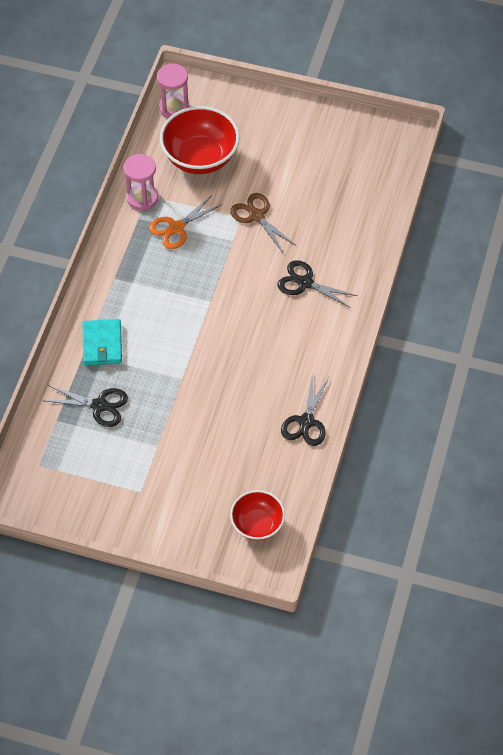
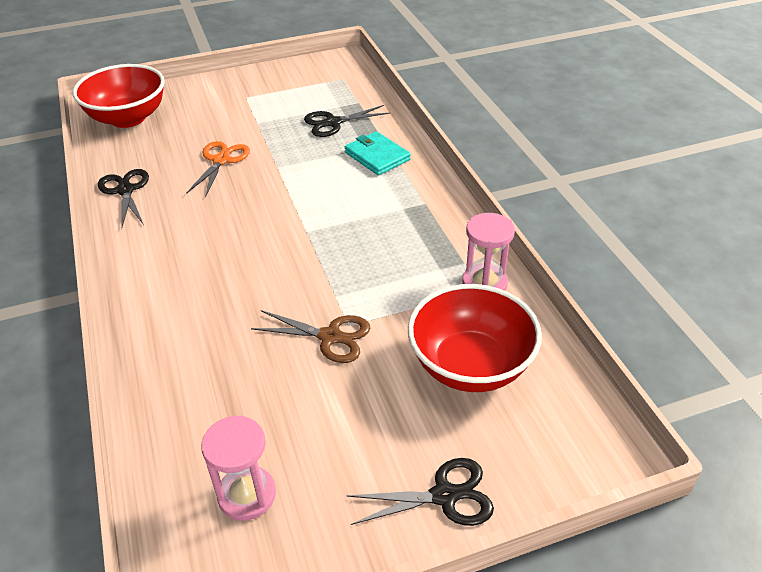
camera: 145 degrees right, 15 degrees down
(174, 108) = (579, 412): pink hourglass -> pink hourglass (247, 495)
(176, 228) = (412, 275): orange scissors -> orange scissors (221, 160)
(257, 524) = (128, 118): red bowl -> red bowl, size x1.66
(305, 283) = (210, 298): black scissors -> black scissors (444, 496)

